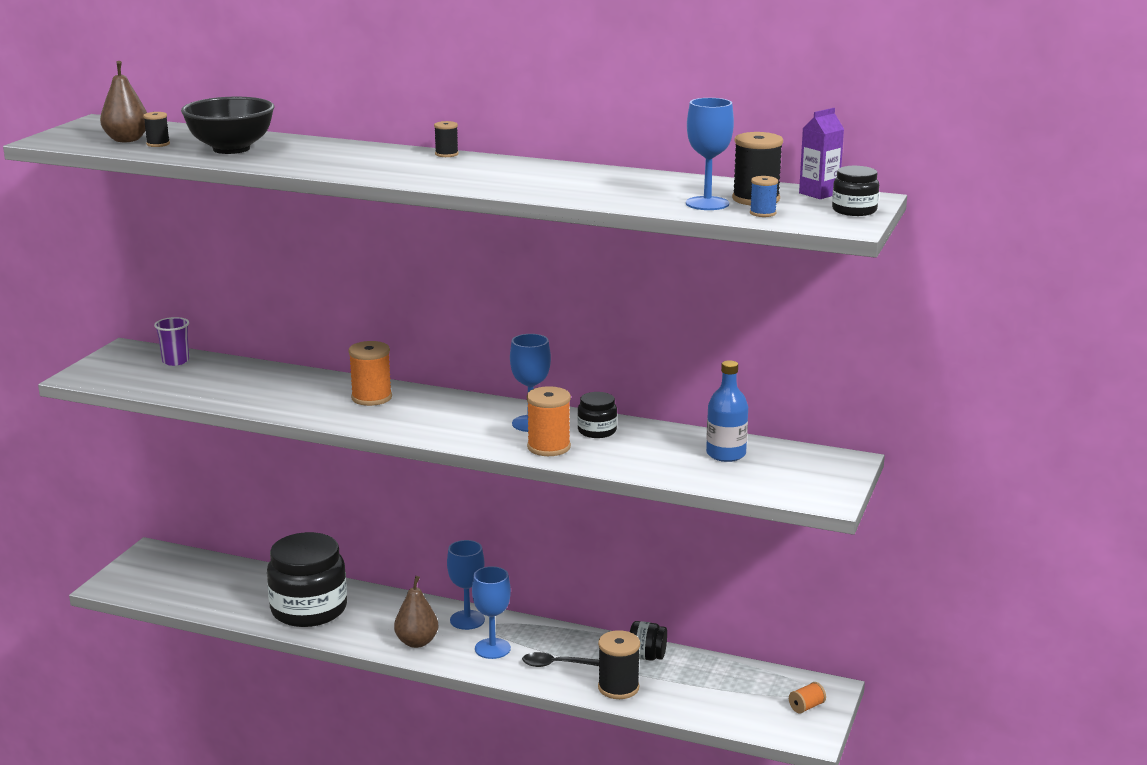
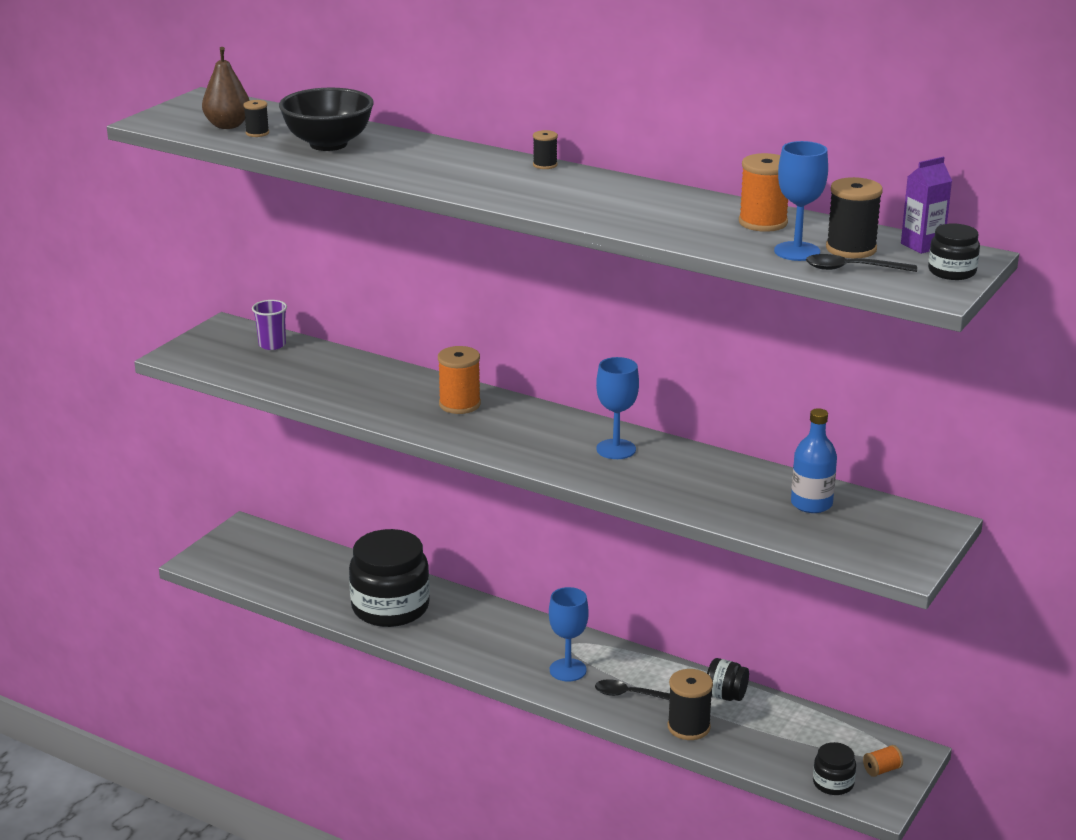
camera: 10 degrees right, 5 degrees up
(417, 642) = (492, 655): brown pear -> none
(467, 620) = (548, 635): blue goblet -> none
(549, 447) = (628, 479): orange spool -> orange spool (763, 223)
(597, 431) = (682, 464): black jar -> black jar (833, 783)
(763, 213) = (851, 269): blue spool -> black spoon

